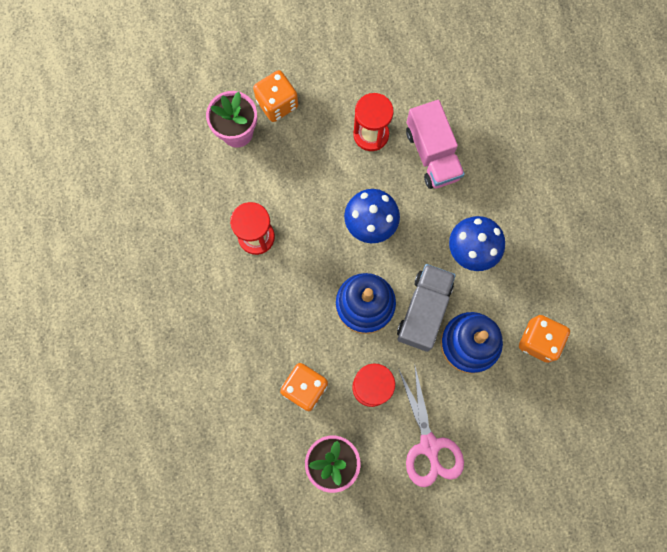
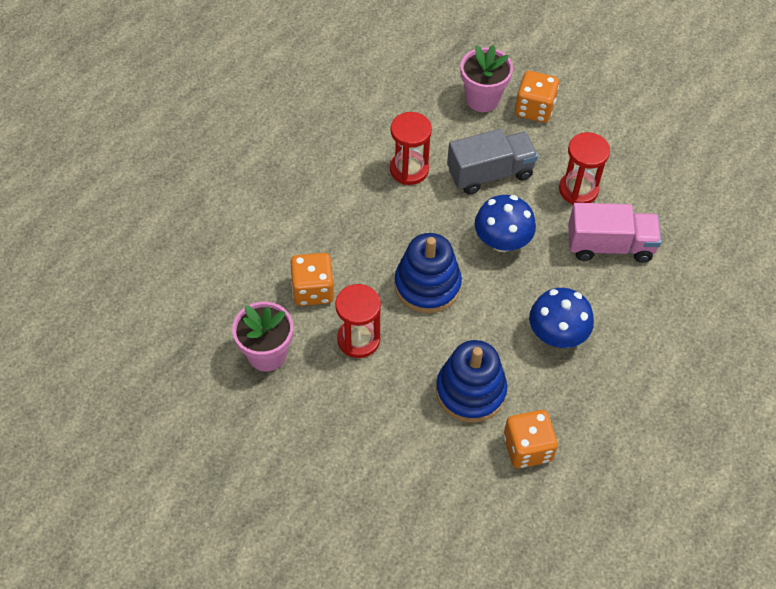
camera: 50 degrees right, 20 degrees down
(424, 311) = (465, 334): grey truck -> grey truck (490, 173)
(429, 446) = (347, 422): pink scissors -> none
(432, 154) = (609, 245): pink truck -> pink truck turned 120 degrees counterclockwise

